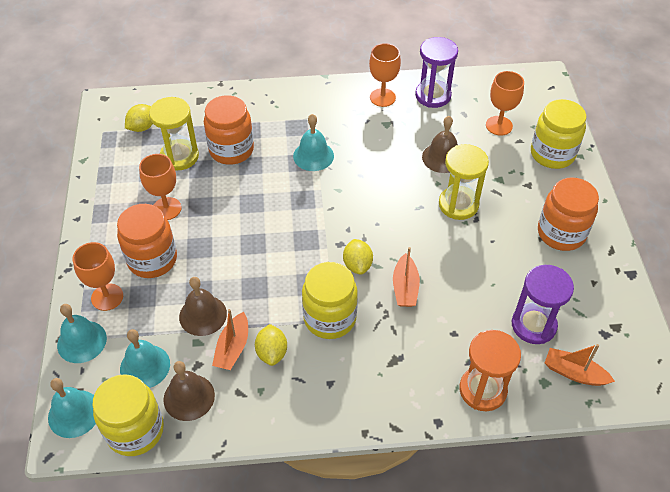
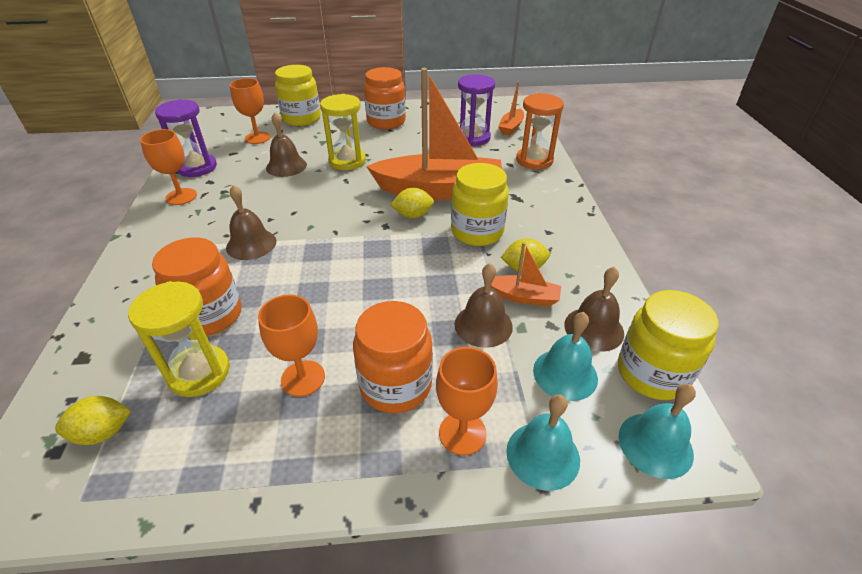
camera: 90 degrees left, 10 degrees down
(142, 127) = (103, 432): yellow lemon -> yellow lemon turned 60 degrees counterclockwise
(313, 156) = (251, 244): turquoise bell -> brown bell
(405, 287) = (439, 190): orange boat -> orange boat, size x2.27

